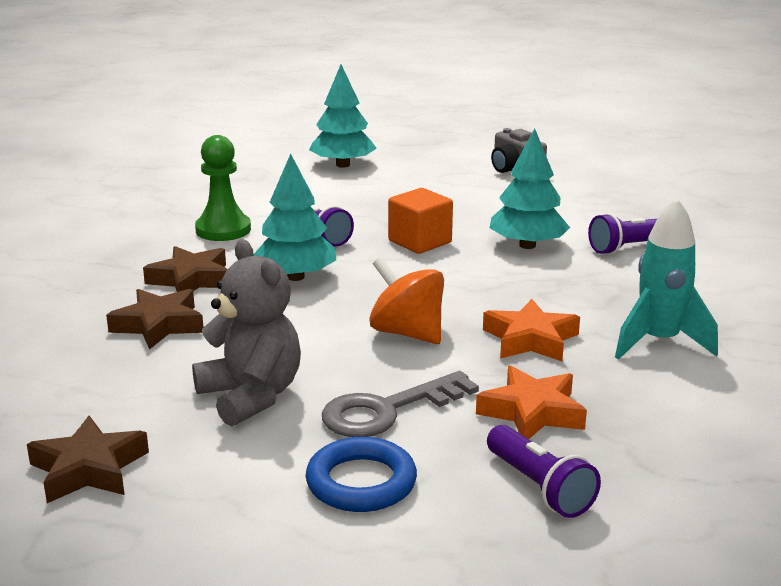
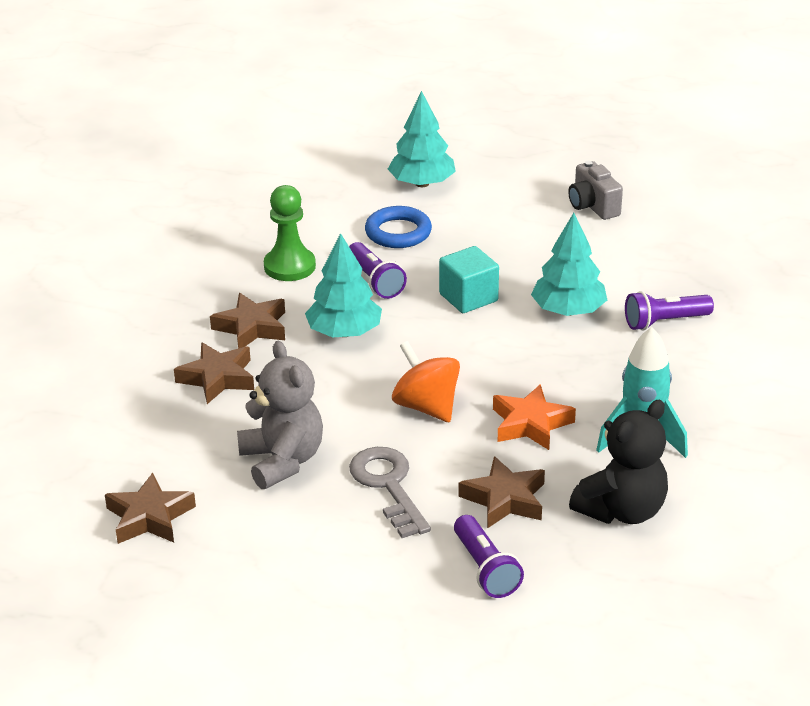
camera: 10 degrees right, 10 degrees up
(361, 482) = (351, 550): blue ring -> blue ring (398, 232)
(387, 410) = (388, 486): grey key -> grey key turned 90 degrees clockwise
(420, 242) = (468, 297): orange cube -> turquoise cube
(532, 412) = (505, 499): orange star -> brown star
(674, 411) = (622, 510): none -> black teddy bear

